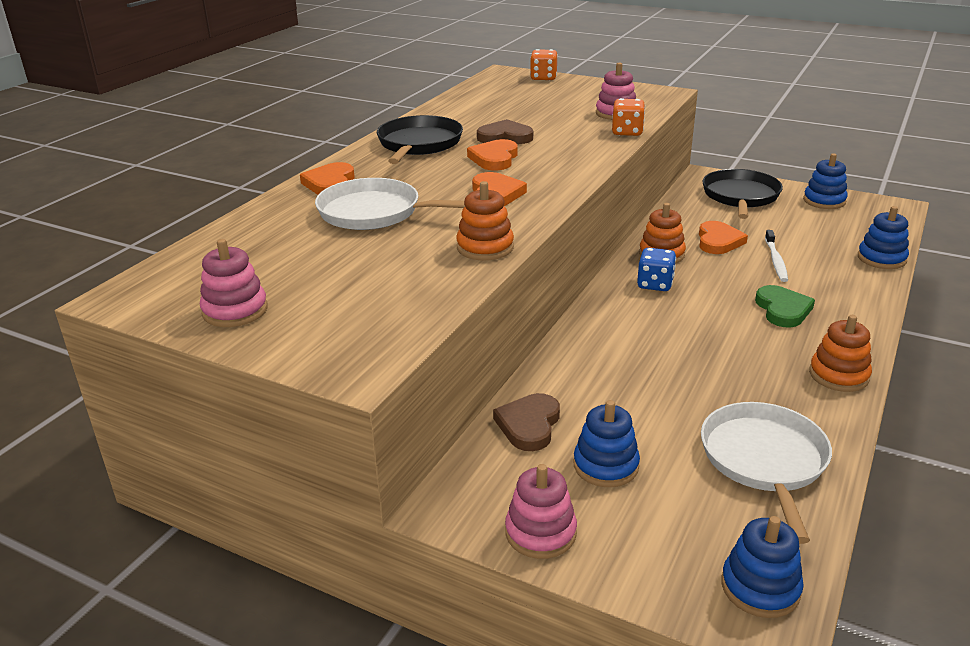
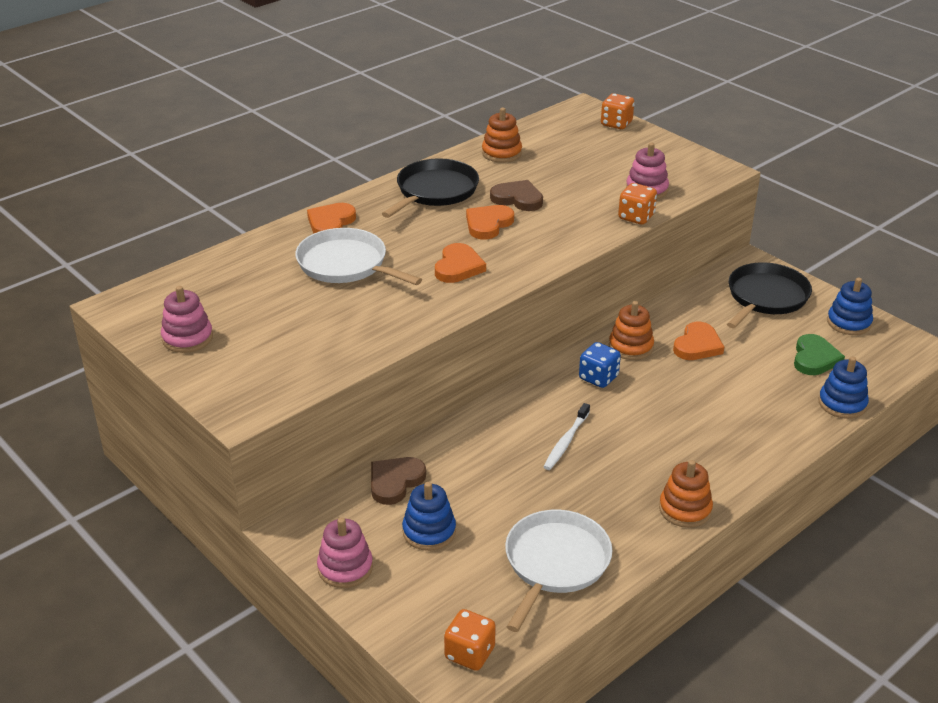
camera: 20 degrees right, 5 degrees up
(485, 247) = (407, 323): orange stacking toy -> orange stacking toy (501, 153)
(760, 587) = (469, 653): blue stacking toy -> orange dice
(775, 261) = (734, 380): white toothbrush -> white toothbrush (566, 442)
(782, 310) = (693, 433): green heart -> green heart (814, 358)

